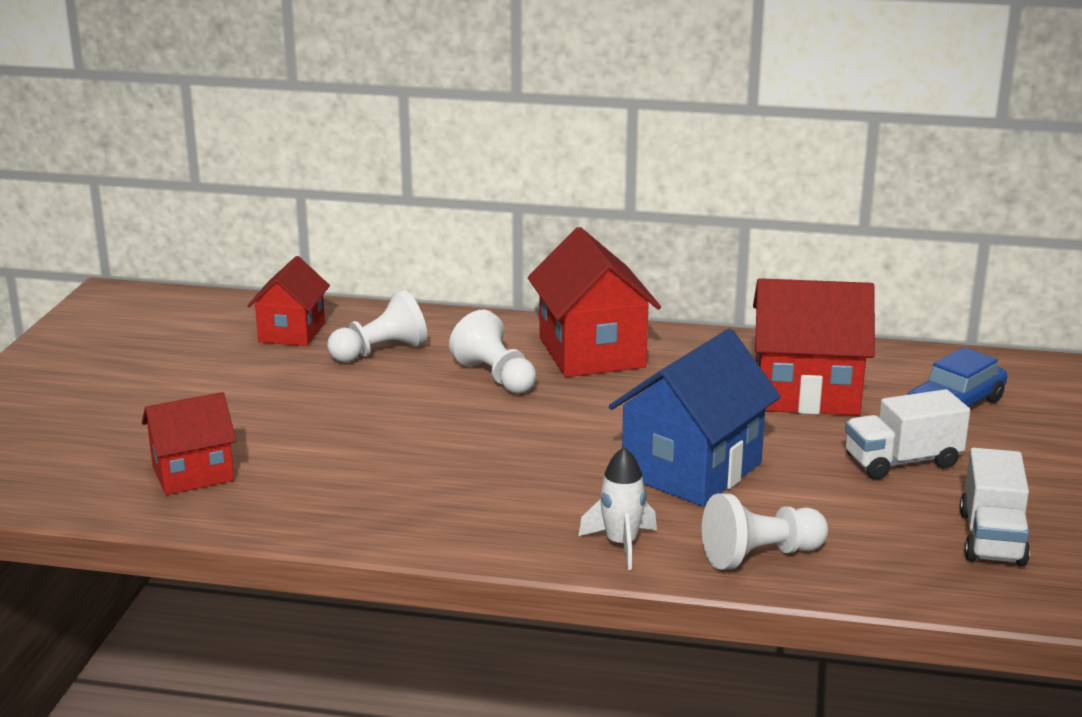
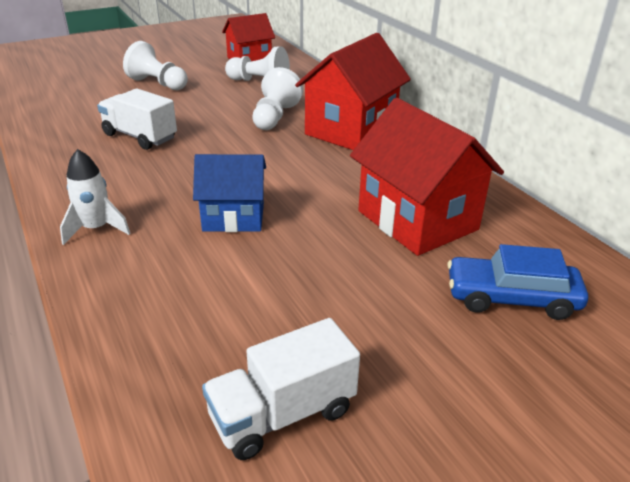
camera: 50 degrees right, 10 degrees up
(193, 474) = (68, 92): red house -> none
(691, 469) = (233, 217): blue house -> blue house, size x0.63
(760, 556) = (128, 291): white pawn -> white pawn (158, 84)
(902, 462) = (366, 306): white truck -> white truck (140, 137)

